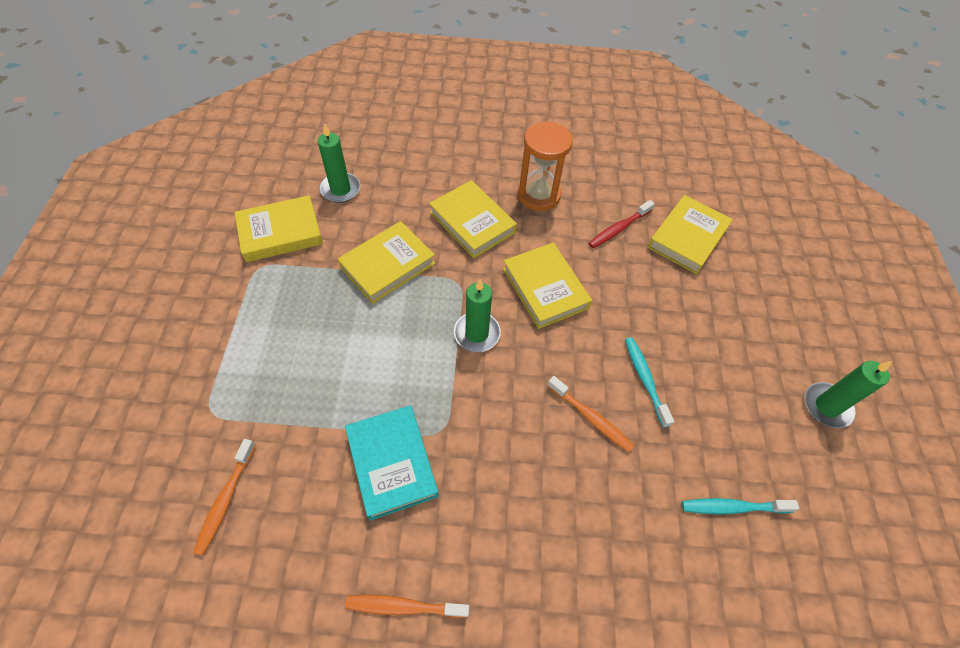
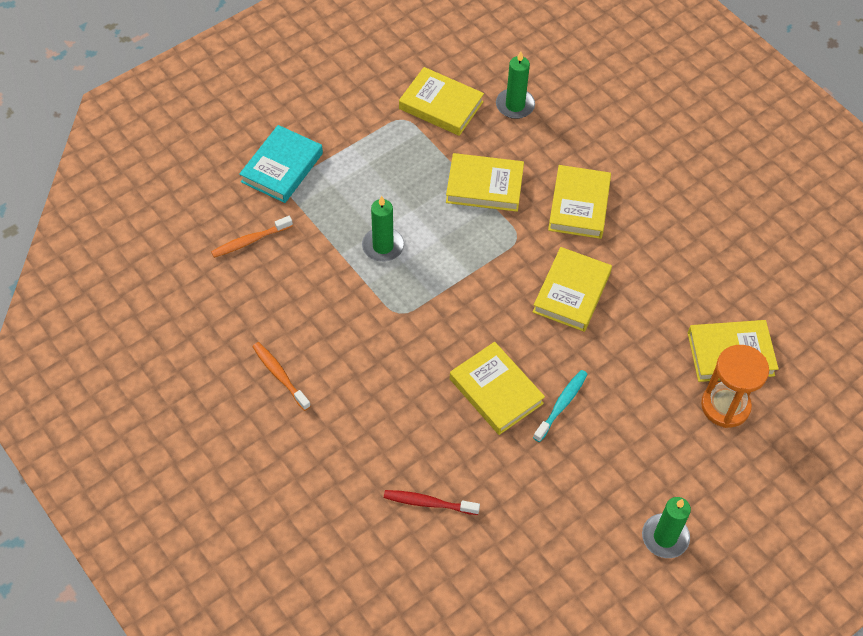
camera: 50 degrees right, 0 degrees up
(392, 463) = (352, 304): turquoise book -> turquoise book (282, 167)
(477, 333) = (488, 279): green candle -> green candle (383, 246)
(538, 195) = (655, 227): orange hourglass -> orange hourglass (725, 406)
(591, 418) = (496, 391): orange toothbrush -> yellow book
(618, 229) = (684, 301): red toothbrush -> red toothbrush (428, 503)
(732, 507) = (516, 516): turquoise toothbrush -> none

